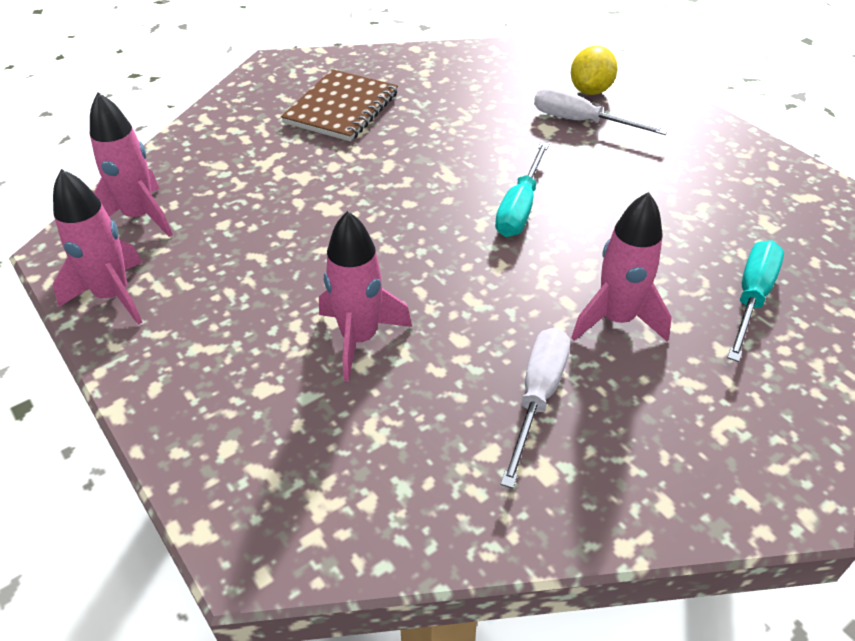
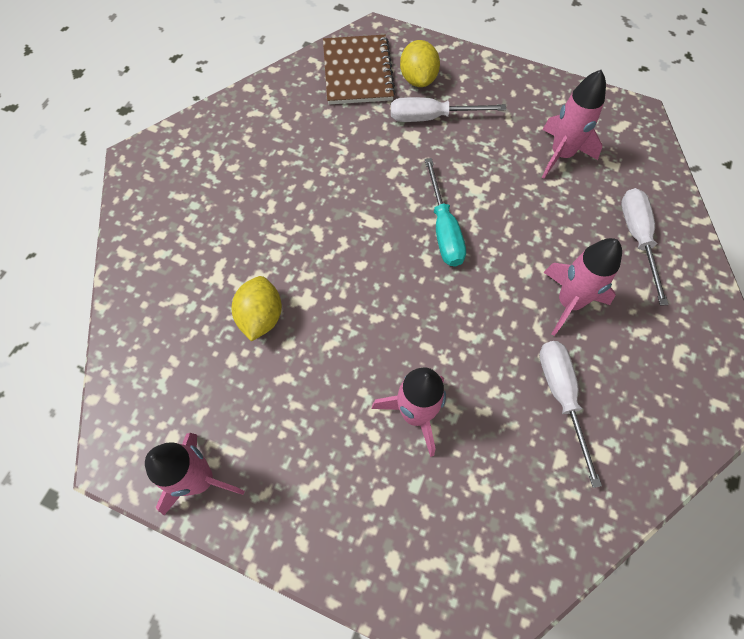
camera: 30 degrees left, 20 degrees up
(140, 217) = (156, 389): pink rocket -> pink rocket (561, 155)
(278, 204) = (261, 317): none -> yellow lemon
(341, 108) = (236, 186): brown notebook -> brown notebook (357, 72)
(751, 298) = (637, 238): turquoise screwdriver -> white screwdriver

